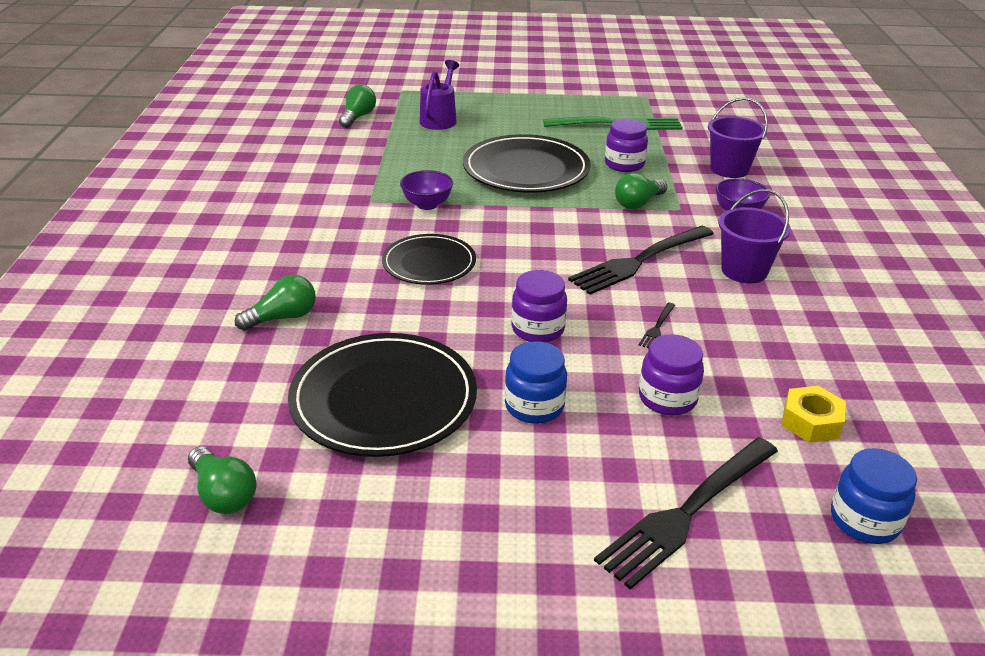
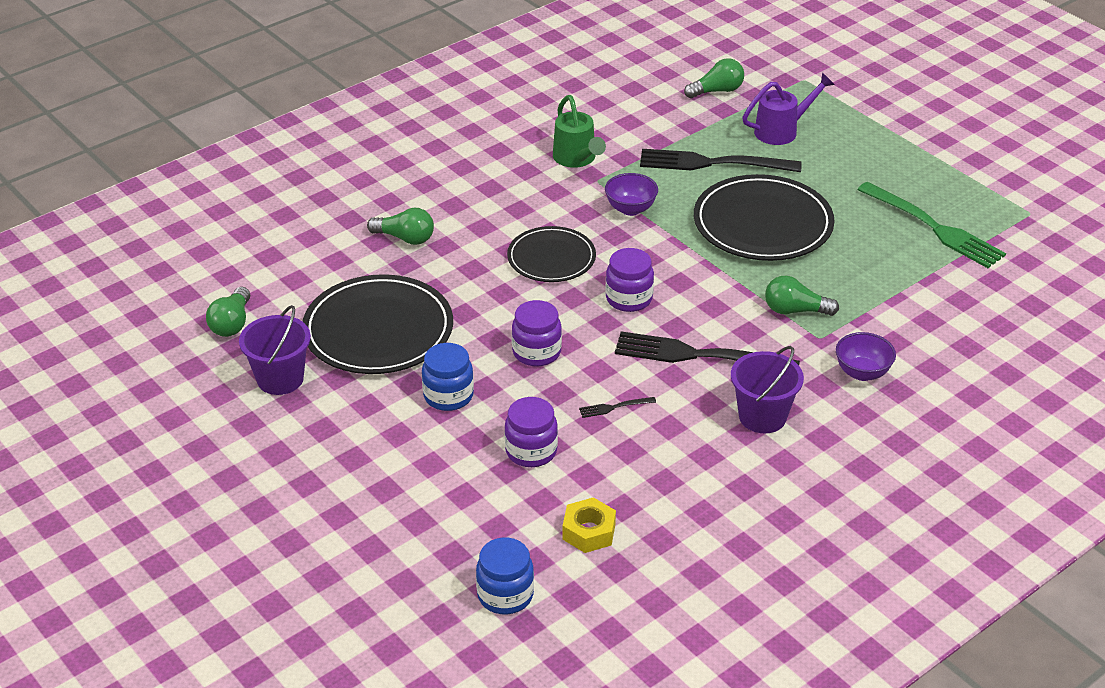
camera: 50 degrees right, 5 degrees up
(330, 196) = (576, 159): none -> green watering can
(624, 164) = (856, 269): purple jar -> purple jar (629, 299)
(688, 512) = (422, 511): black fork -> black fork (713, 163)
(729, 169) = (944, 332): purple bucket -> purple bucket (280, 379)

